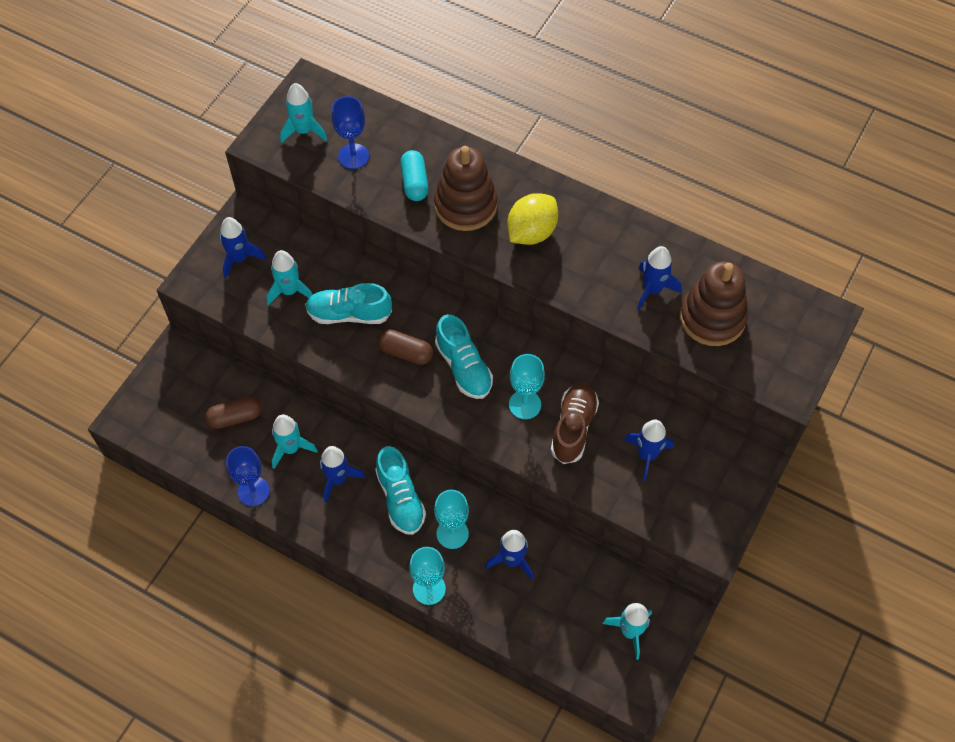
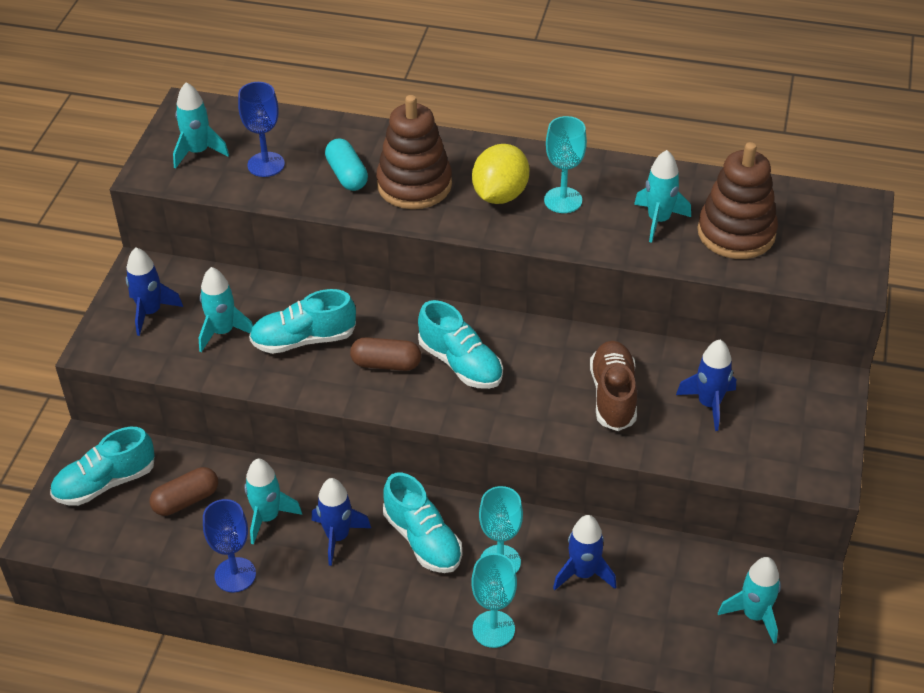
camera: 15 degrees left, 15 degrees down
(180, 387) = (105, 483): none -> turquoise shoe
(525, 404) = (547, 385): turquoise goblet -> turquoise goblet (563, 200)
(652, 289) = (658, 220): blue rocket -> turquoise rocket

